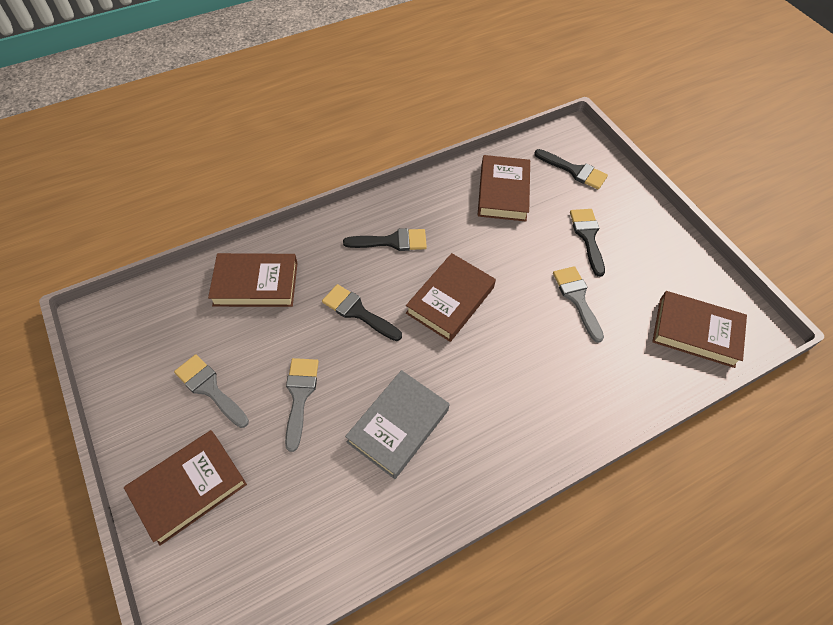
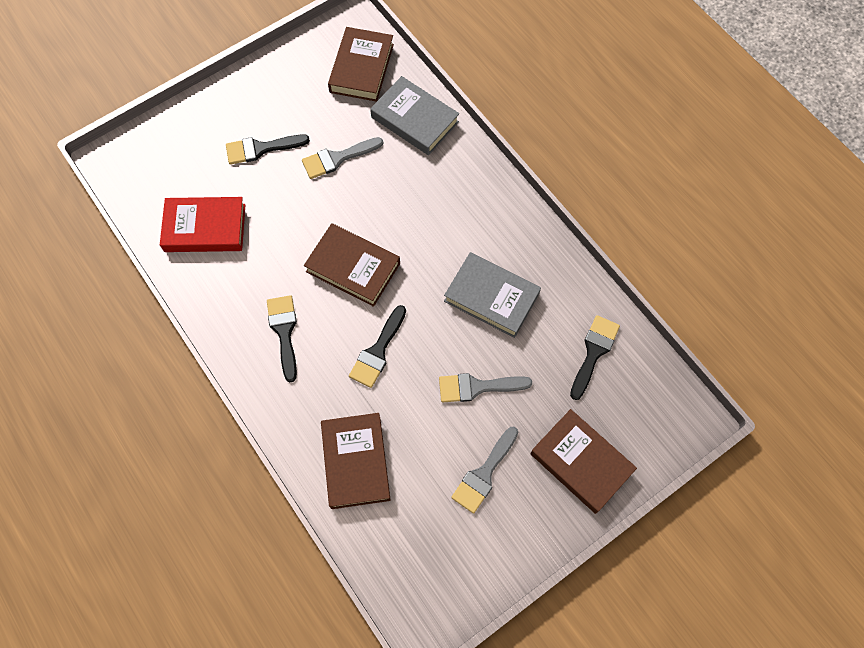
camera: 95 degrees left, 10 degrees up
(503, 192) = (205, 228): brown book -> red book
(574, 171) = (169, 160): black brush -> black brush (594, 352)
(630, 377) = (414, 119): none -> grey book

